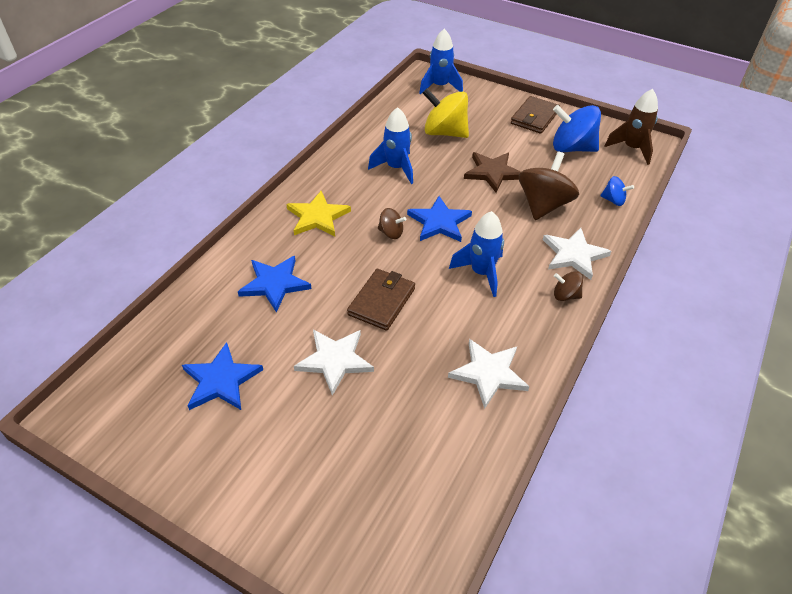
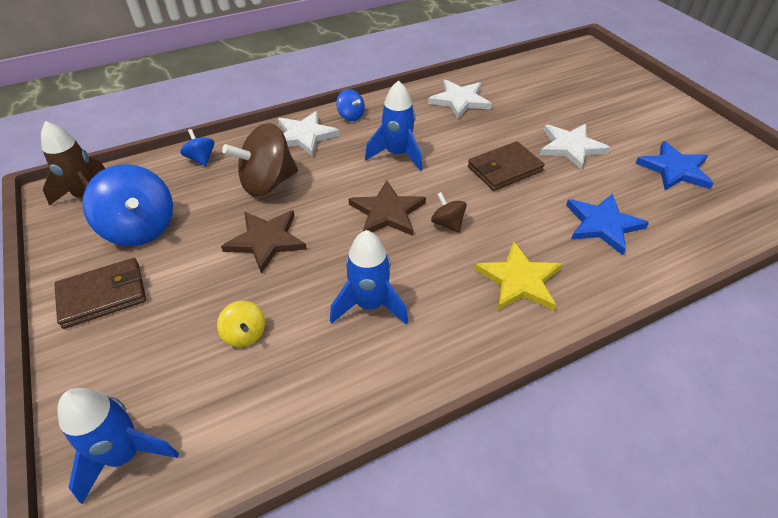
camera: 145 degrees left, 0 degrees up
(439, 222) = (387, 212): blue star -> brown star
(444, 132) = (245, 334): yellow spinning top -> yellow spinning top, size x0.50
(565, 295) = (351, 116): brown spinning top -> blue spinning top

